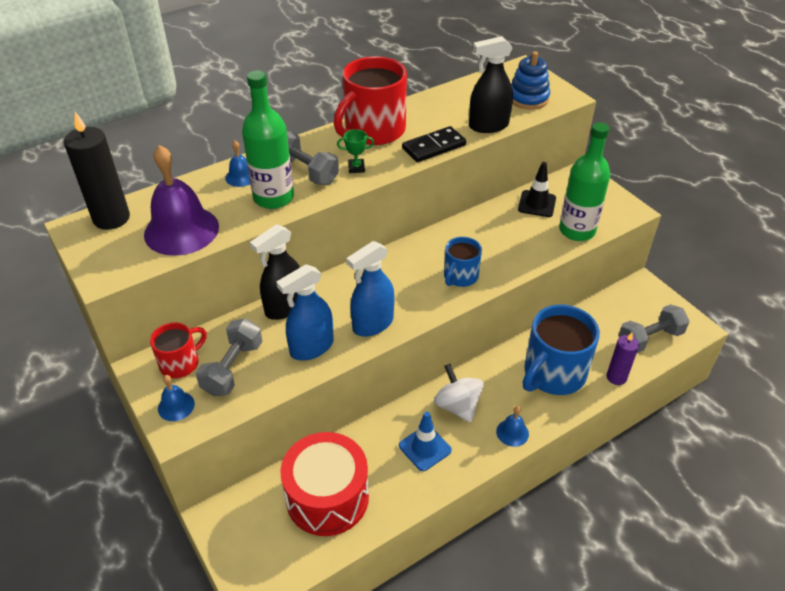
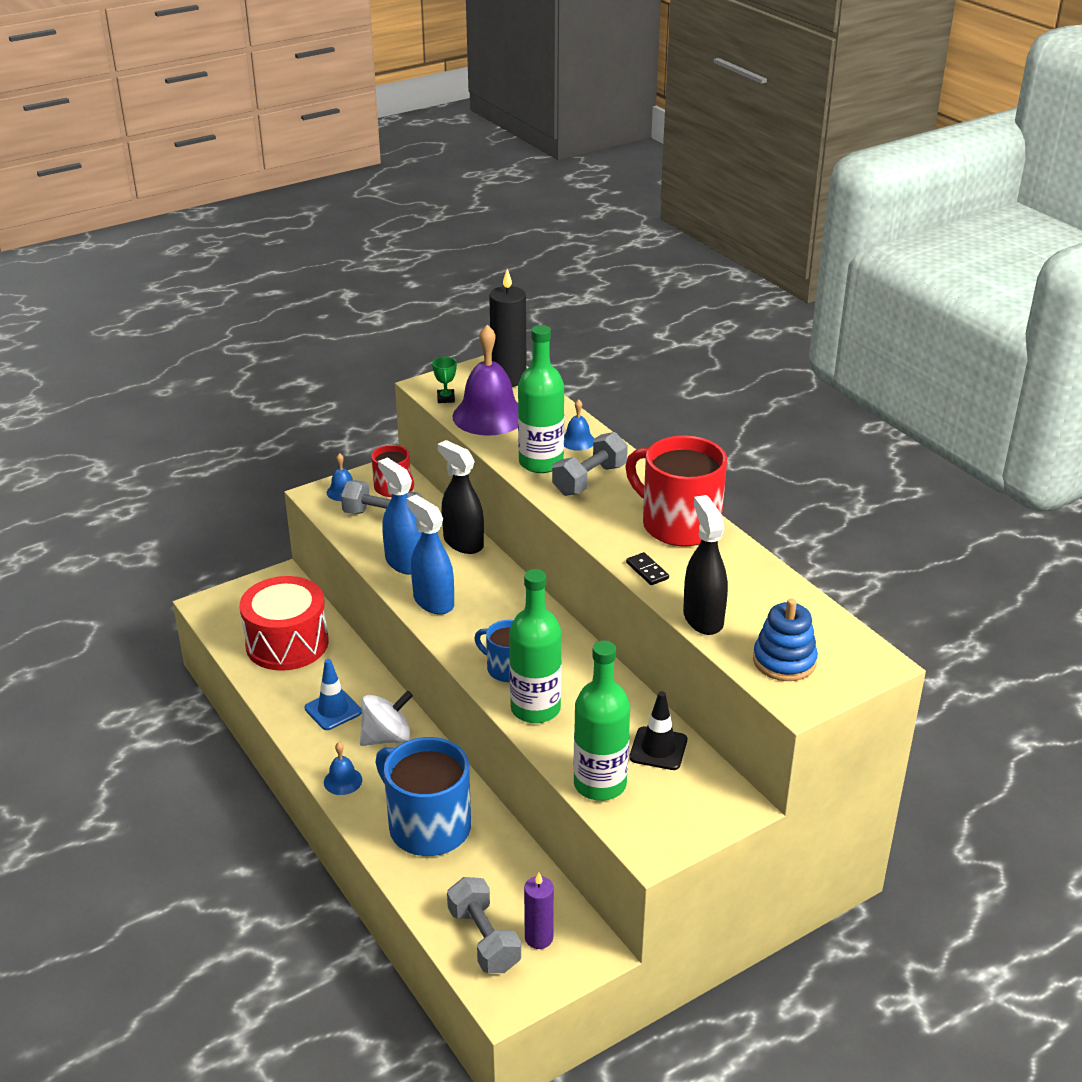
camera: 90 degrees right, 10 degrees down
(356, 168) = (598, 513): green trophy -> green trophy (446, 398)
(434, 147) = (647, 571): black domino -> black domino, size x0.58
(505, 261) = (535, 708): none -> green bottle
(616, 377) = (416, 889): purple candle -> purple candle (539, 938)

